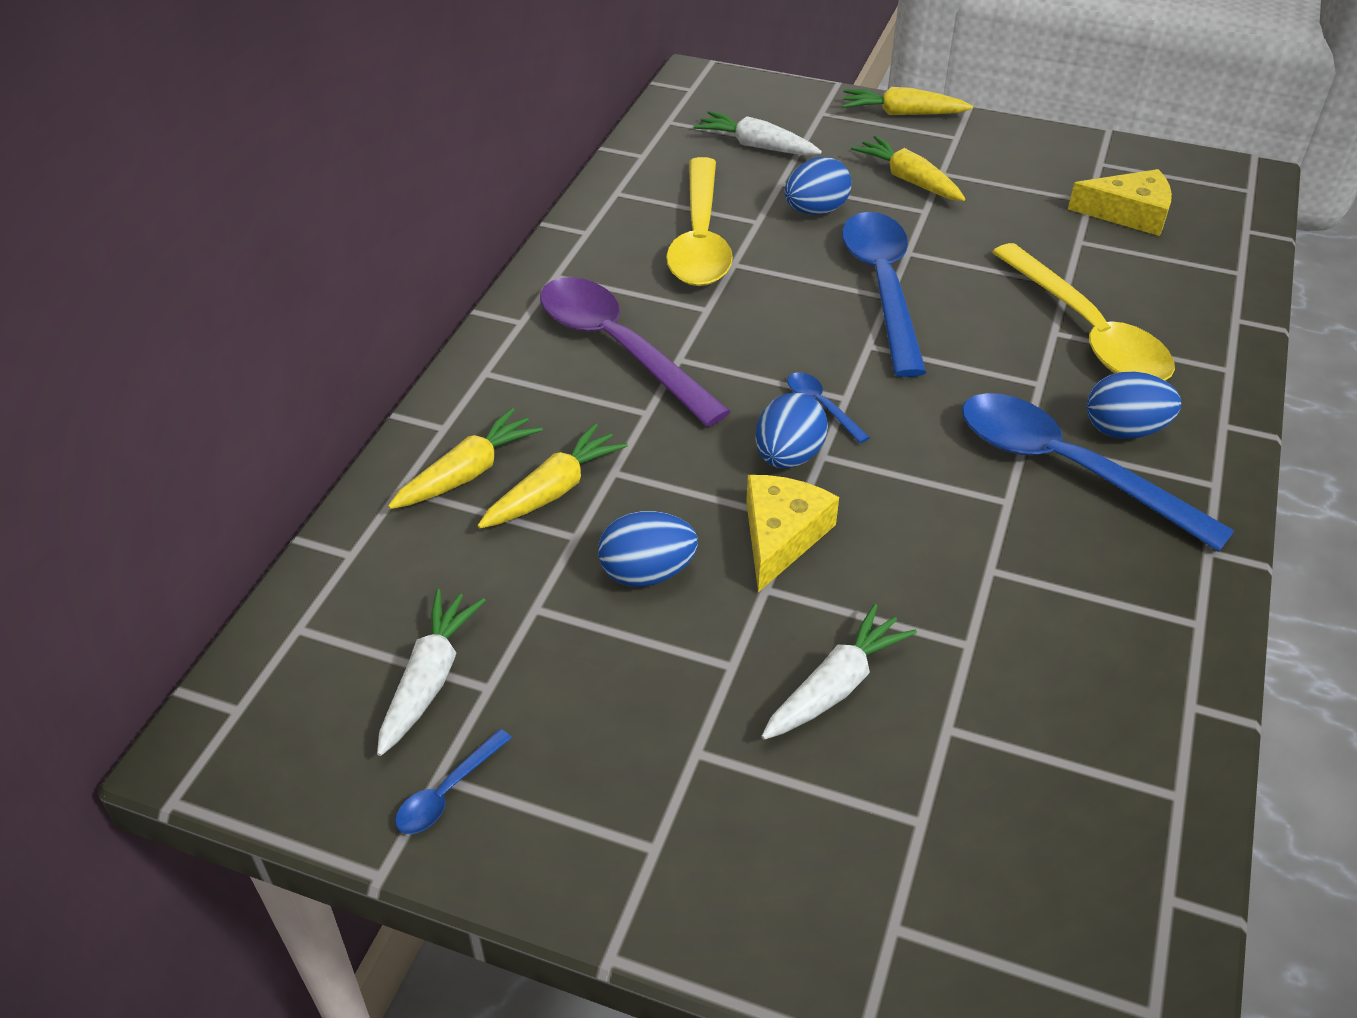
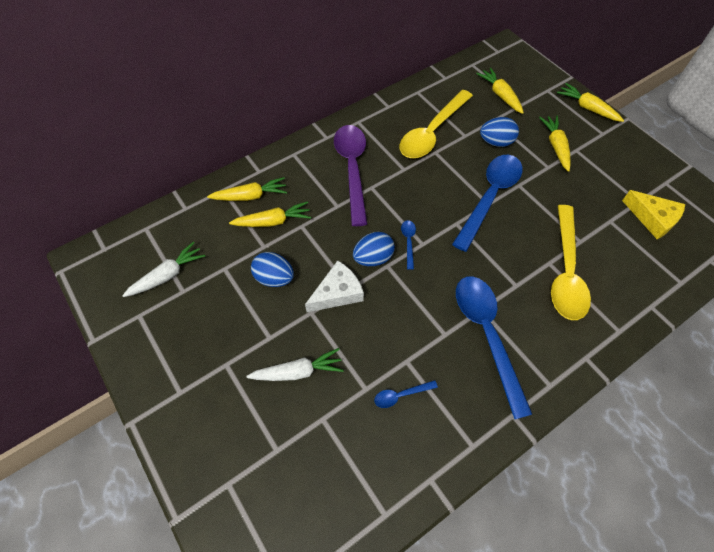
camera: 35 degrees right, 15 degrees up
(447, 792) = (136, 323): blue spoon -> blue spoon (401, 395)
(757, 146) = (500, 95): white carrot -> yellow carrot
(781, 536) = (337, 293): yellow cheese -> white cheese
(1124, 430) = (532, 331): blue egg -> none

